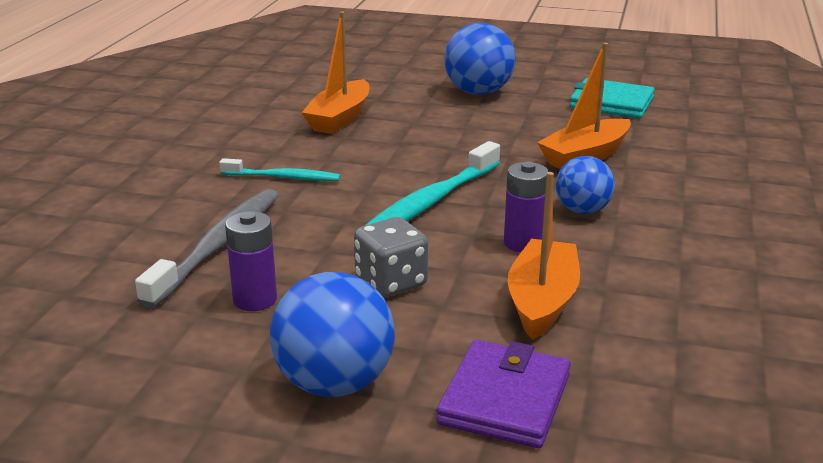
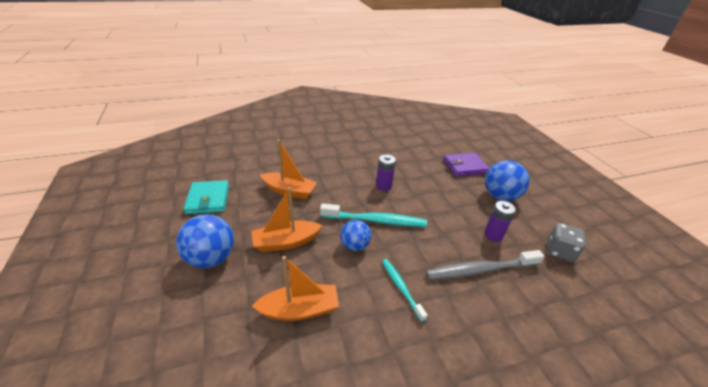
camera: 125 degrees left, 10 degrees up
(391, 282) = (442, 207): grey dice -> grey dice (559, 251)
(542, 301) = (414, 172): orange boat -> orange boat (286, 242)
(582, 210) = (344, 179): blue ball -> blue ball (355, 245)

